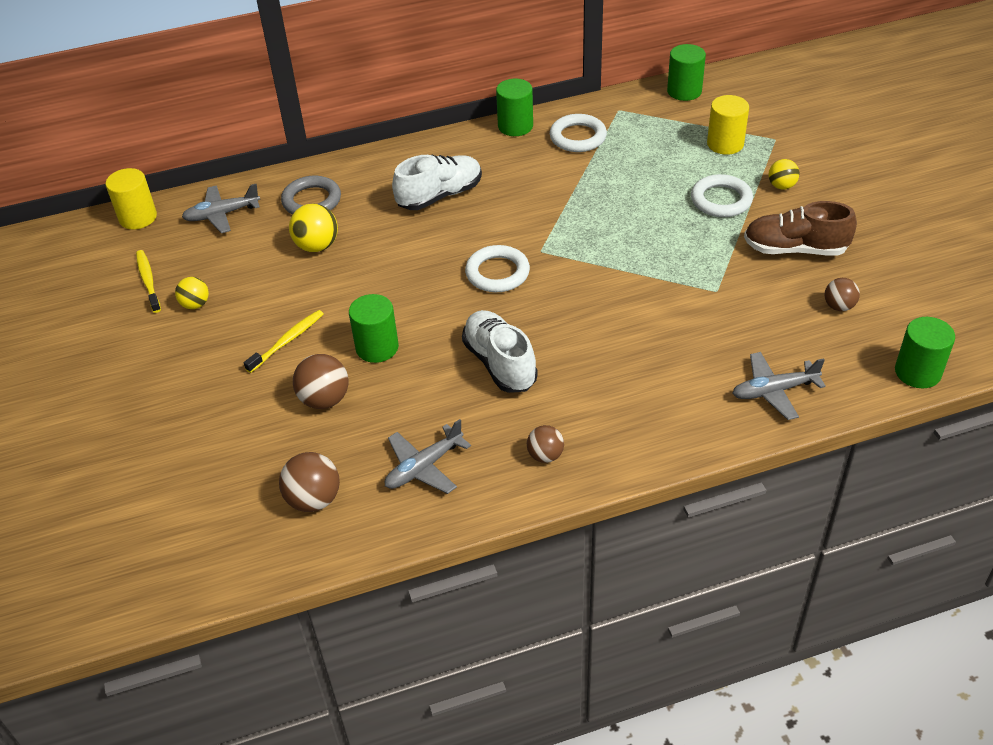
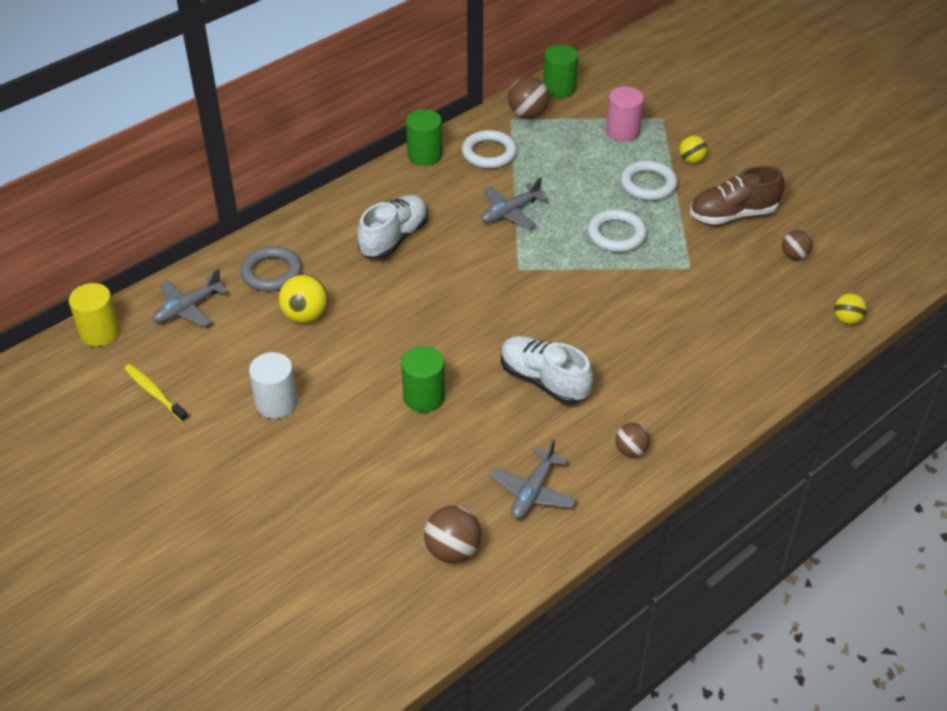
camera: 25 degrees left, 0 degrees up
(195, 304) = (220, 403): yellow ball -> yellow ball (847, 319)
(243, 317) = (276, 403): none -> white cylinder
(287, 341) = (335, 414): yellow toothbrush -> none
(324, 399) = (405, 458): brown ball -> brown ball (528, 114)
(497, 273) = (492, 299): white ring -> white ring (616, 235)
(725, 144) = (622, 131): yellow cylinder -> pink cylinder
(774, 391) = (783, 342): grey plane -> grey plane (510, 212)
(917, 372) = (883, 296): green cylinder -> none

